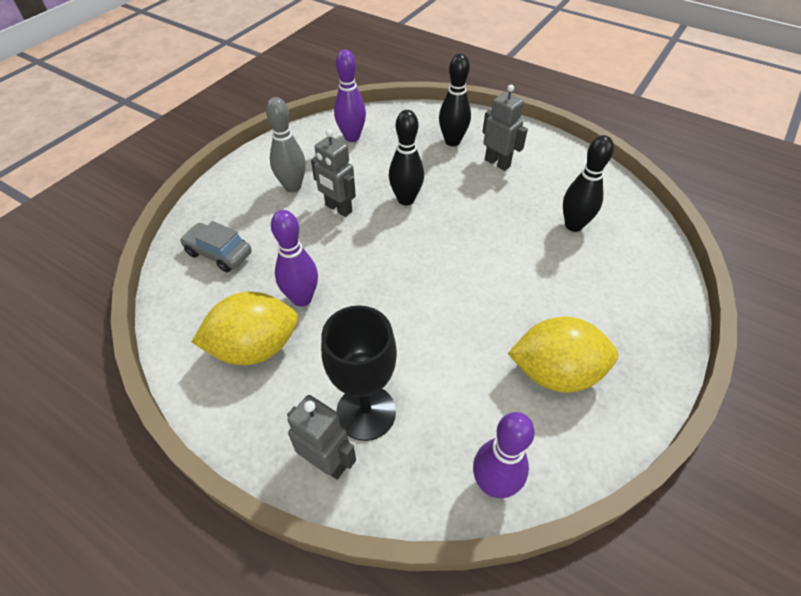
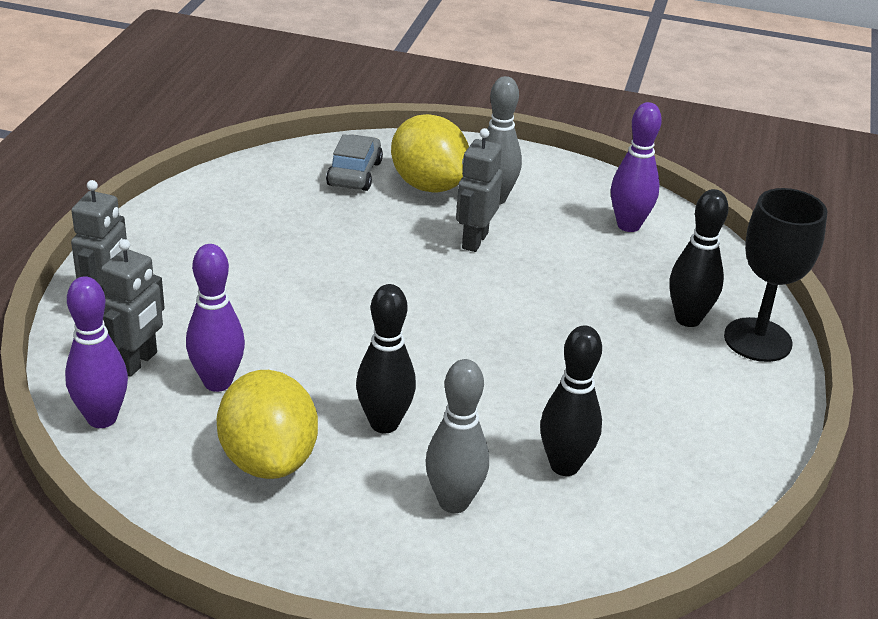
camera: 70 degrees right, 15 degrees down
(255, 348) = (232, 227): yellow lemon -> yellow lemon (428, 185)
(302, 298) = (311, 243): purple bowling pin -> purple bowling pin (217, 382)
(366, 412) = (171, 315): black goblet -> black goblet (757, 340)
(406, 199) = (525, 293): black bowling pin -> black bowling pin (384, 423)
(497, 163) = (666, 371): grey robot -> grey robot (138, 362)
(602, 282) = (453, 502): none -> grey bowling pin

